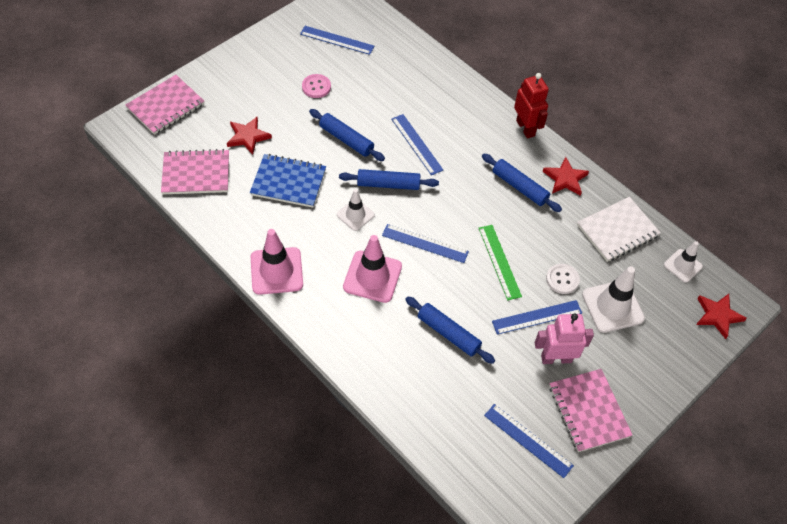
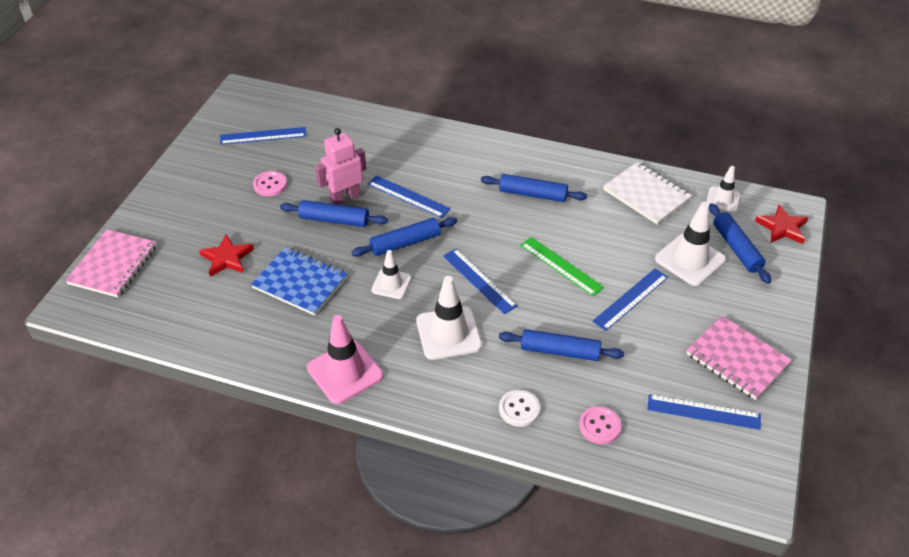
camera: 25 degrees left, 10 degrees down
(196, 173) = (192, 316): pink notebook -> none
(288, 182) = (300, 283): blue notebook -> blue notebook turned 45 degrees clockwise
(372, 277) = (448, 333): pink traffic cone -> white traffic cone
(425, 243) = (479, 280): blue ruler -> blue ruler turned 60 degrees clockwise
(437, 409) = (599, 426): none -> pink button
(525, 128) = (502, 143): red robot -> none
(556, 358) = (674, 327): pink robot -> pink robot (345, 197)
(562, 279) = (629, 256): white button -> white button (519, 409)
(565, 179) = (568, 171): red star -> none
(617, 230) = (646, 195): white notebook -> white notebook turned 75 degrees counterclockwise
(661, 315) = (736, 248): none -> blue rolling pin

